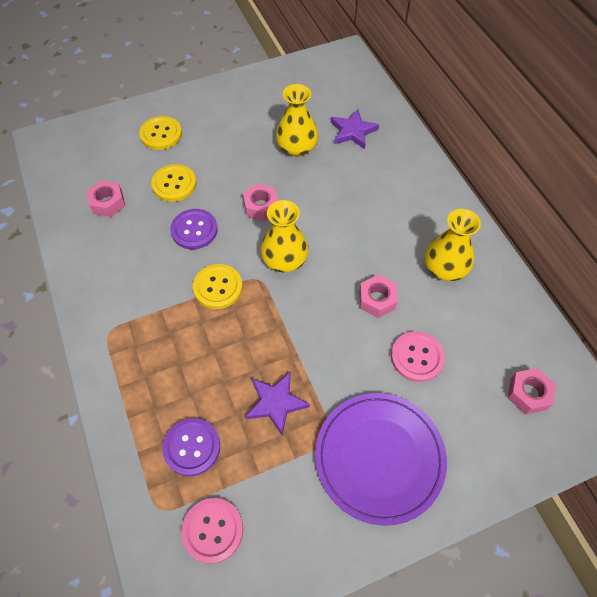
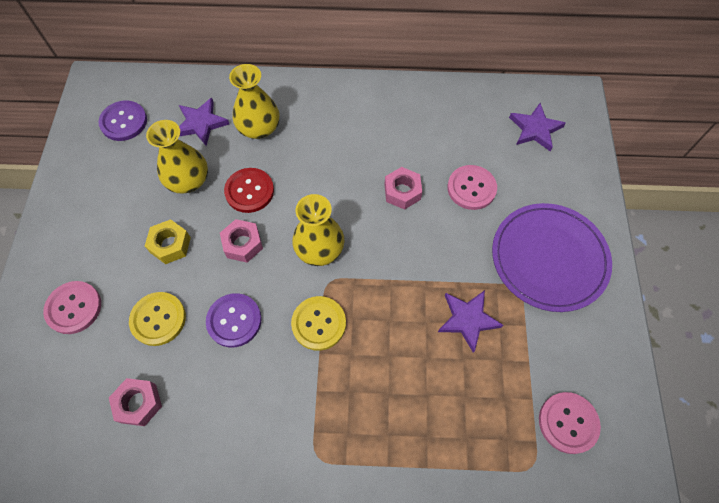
camera: 65 degrees left, 5 degrees up
(161, 134) = (74, 308): yellow button -> pink button
(192, 447) = (482, 413): purple button -> purple button (124, 122)
(236, 163) = (170, 245): none -> yellow nut
(310, 190) = (249, 191): none -> red button
(444, 268) = (397, 126): yellow vase -> yellow vase (259, 128)
(528, 394) = (535, 129): pink nut -> purple star

